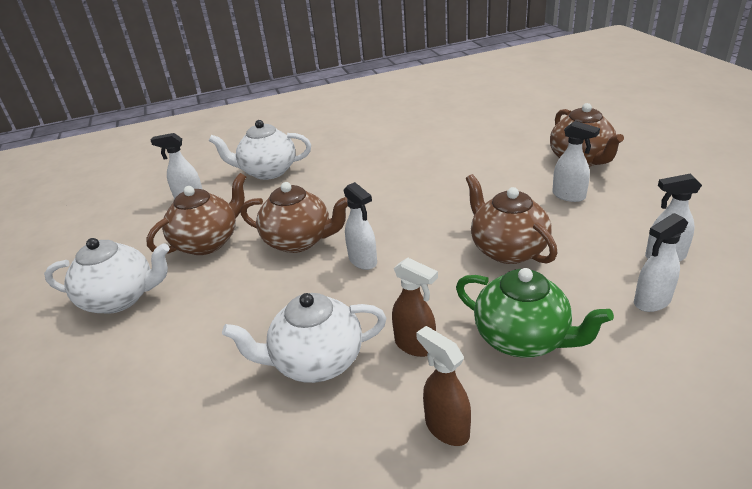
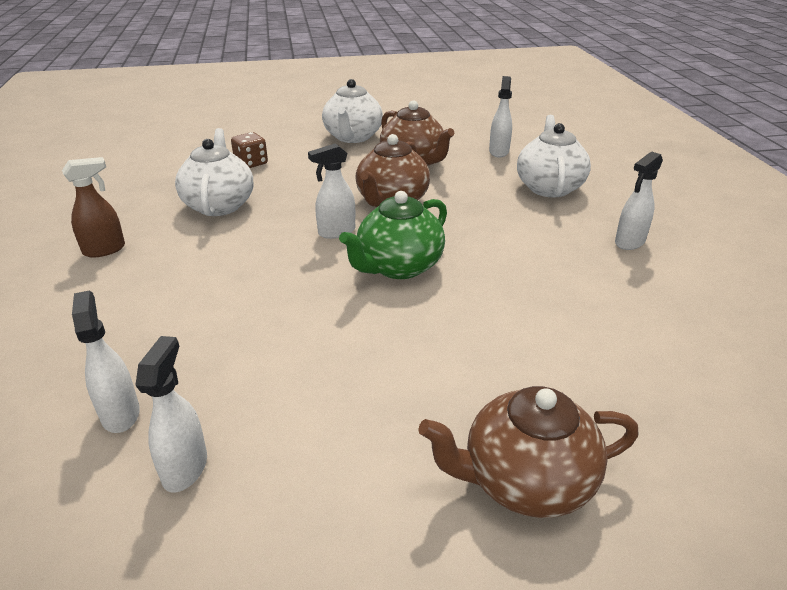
camera: 95 degrees right, 0 degrees up
(190, 371) = (251, 163): none -> brown dice
(415, 346) = (197, 247): brown spray bottle -> none
(507, 249) = (297, 325): brown teapot -> none
(523, 339) = (153, 303): green teapot -> green teapot (398, 267)
(569, 196) = (397, 420): white spray bottle -> white spray bottle (629, 242)

